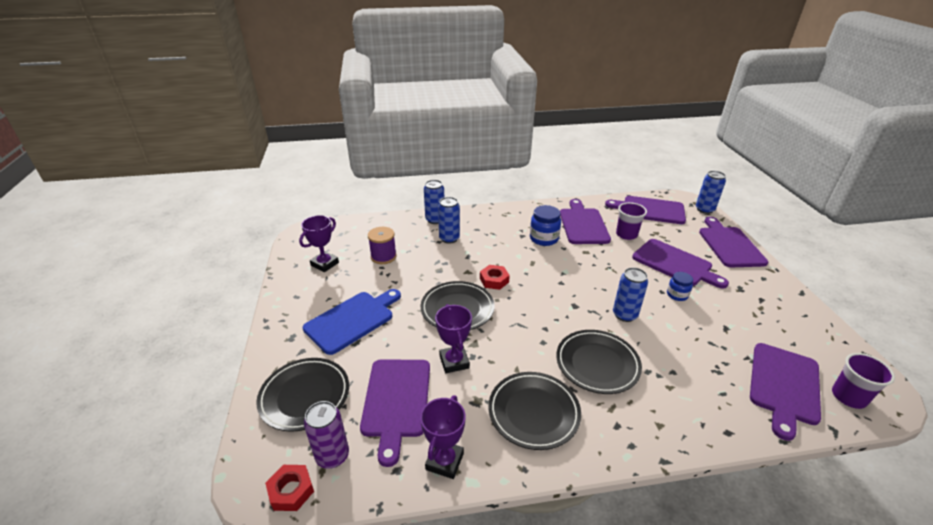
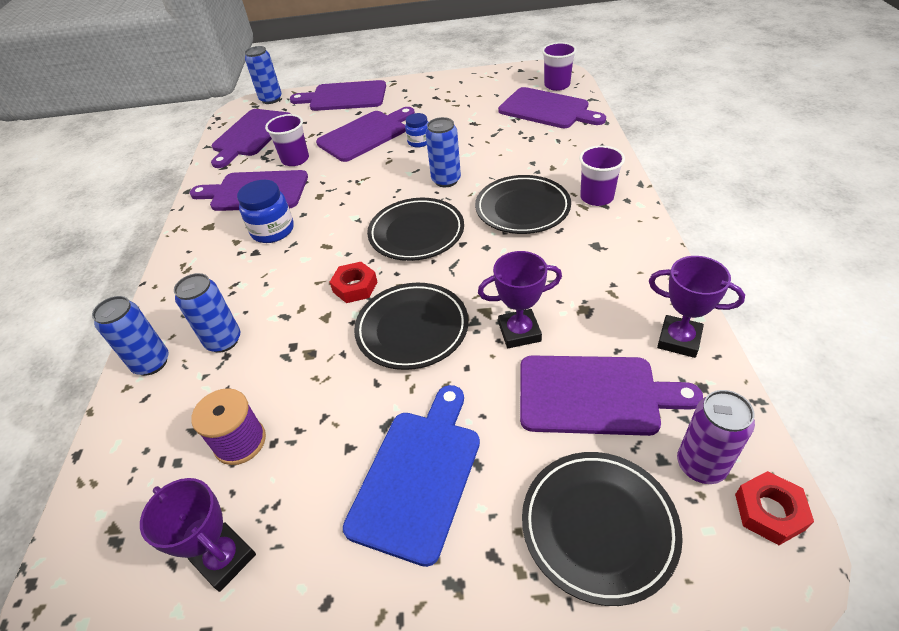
camera: 80 degrees left, 10 degrees up
(352, 320) = (418, 476): blue cutting board -> blue cutting board turned 60 degrees clockwise
(533, 412) = (596, 262): black plate -> black plate (416, 233)
(629, 420) = (596, 197): none -> purple cup

